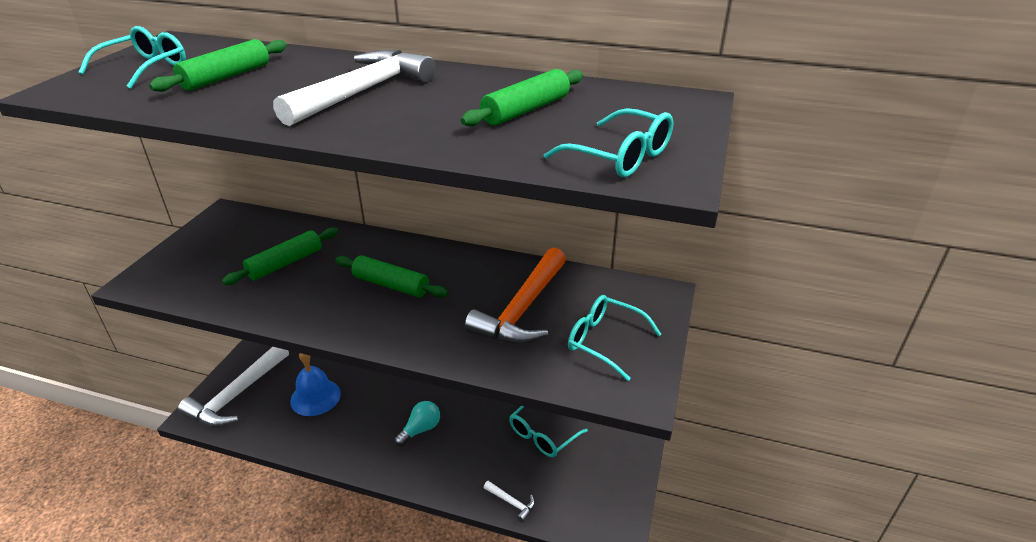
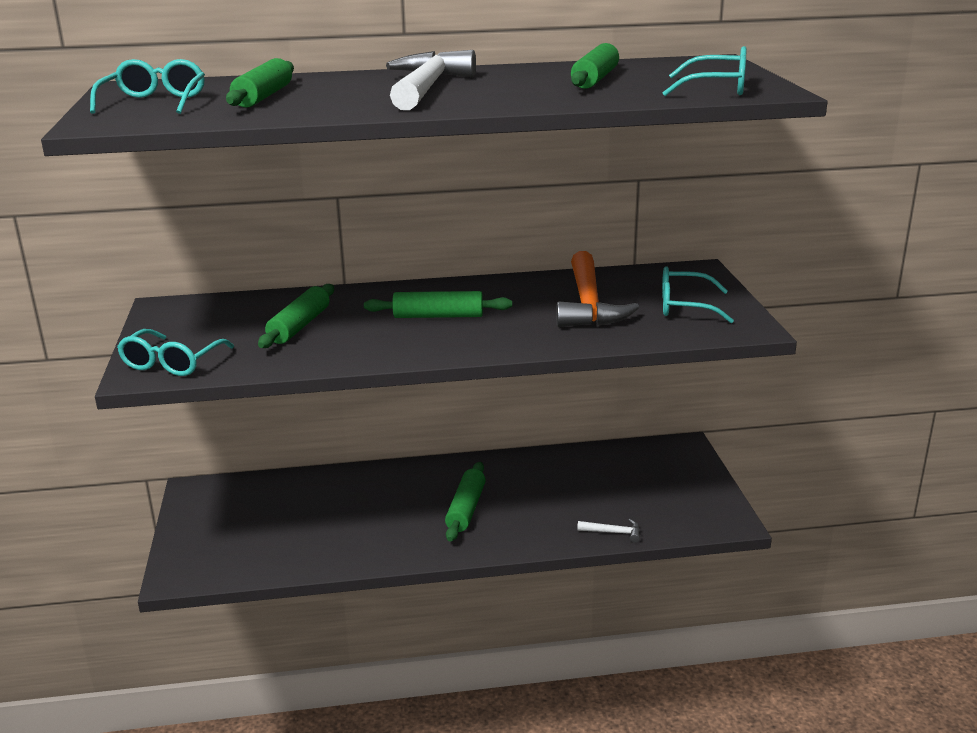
camera: 25 degrees left, 10 degrees down
(237, 395) = (213, 544): white hammer -> none
(315, 397) = (316, 518): blue bell -> none
(420, 429) = (466, 509): turquoise light bulb -> green rolling pin
(543, 435) = (597, 477): turquoise glasses -> turquoise glasses (172, 363)

